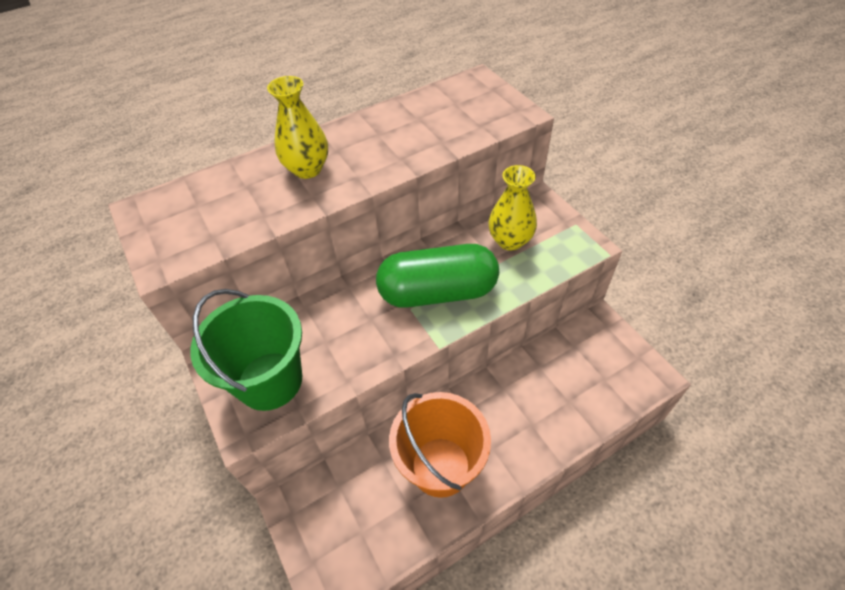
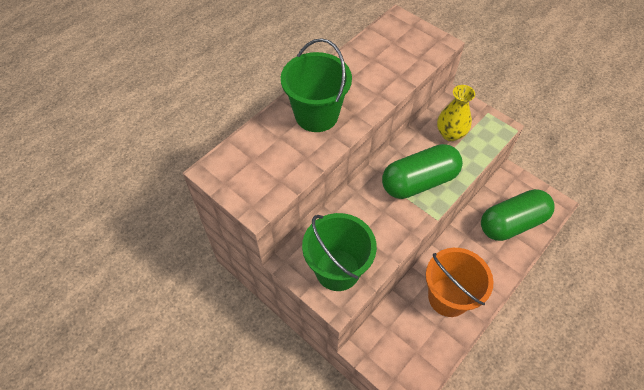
camera: 20 degrees left, 5 degrees up
(307, 169) = (316, 115): yellow vase -> green bucket
(576, 387) = (512, 223): none -> green capsule

